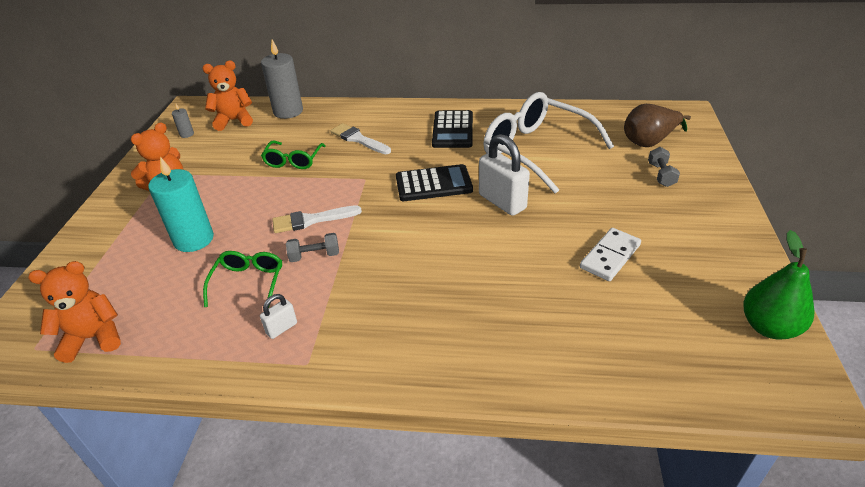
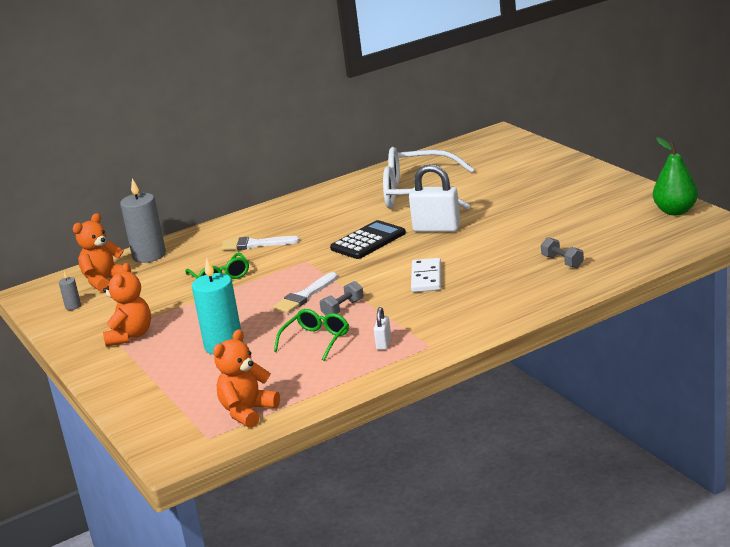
camera: 35 degrees left, 15 degrees down
(248, 282) = (316, 340): green glasses -> green glasses turned 60 degrees clockwise
(452, 130) = (329, 209): black calculator -> none
(610, 256) = (549, 222): white domino -> white domino (426, 278)
(649, 142) = (494, 158): brown pear -> none
(661, 175) = (526, 172): grey dumbbell -> grey dumbbell (562, 262)

